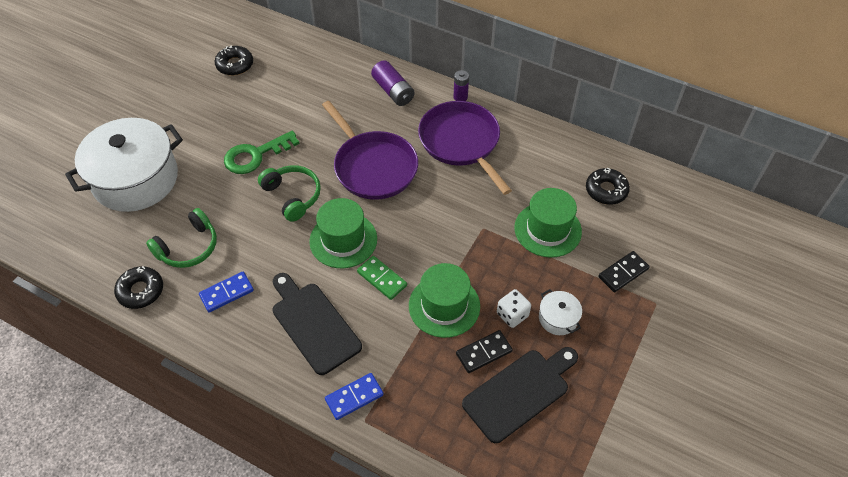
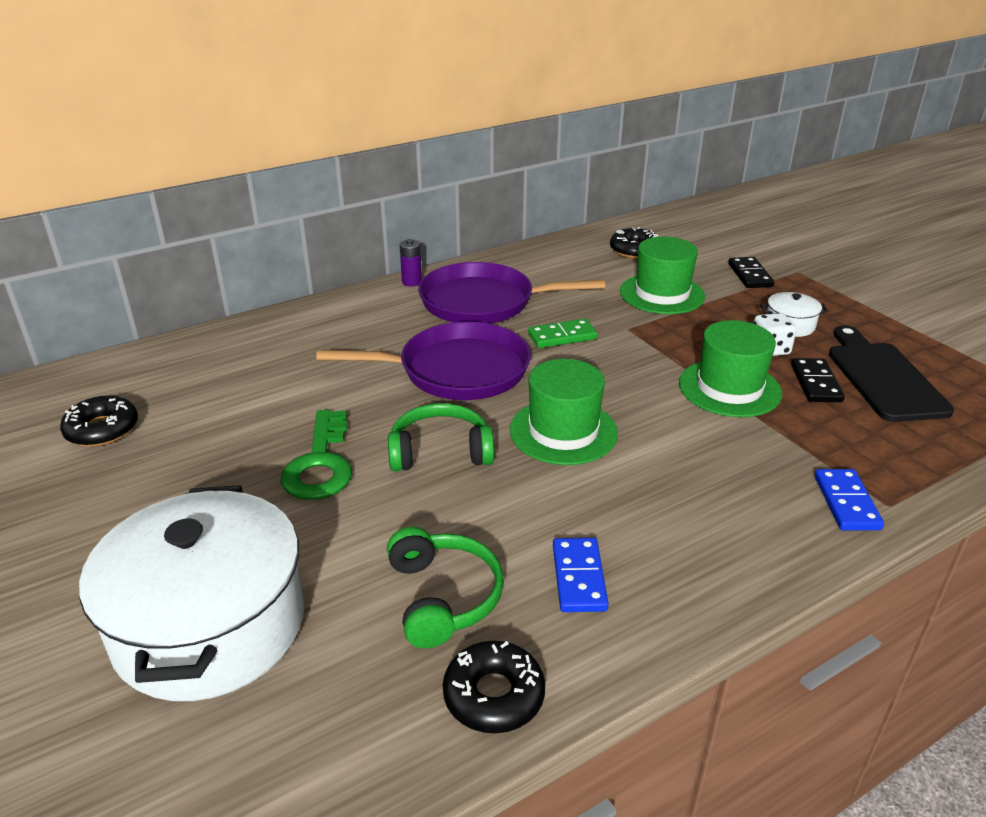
camera: 60 degrees left, 20 degrees down
(313, 324) = (698, 502): black cutting board -> none
(382, 279) = (655, 420): green domino -> green domino (562, 336)
(393, 91) = (344, 319): purple battery -> none

